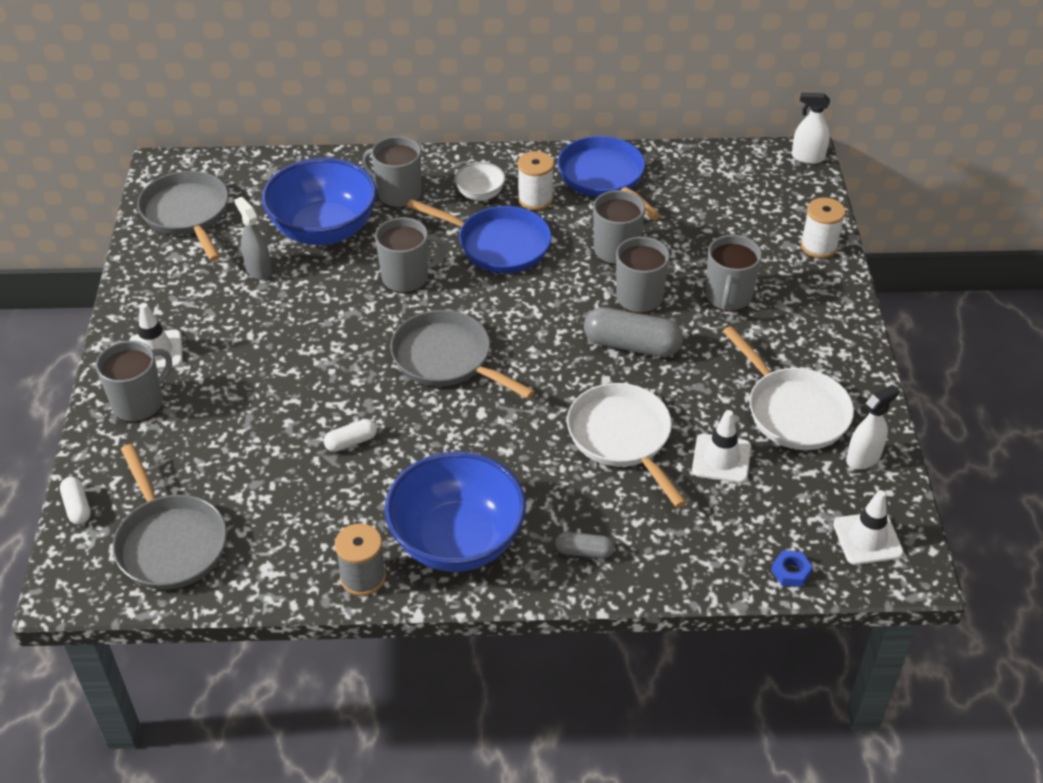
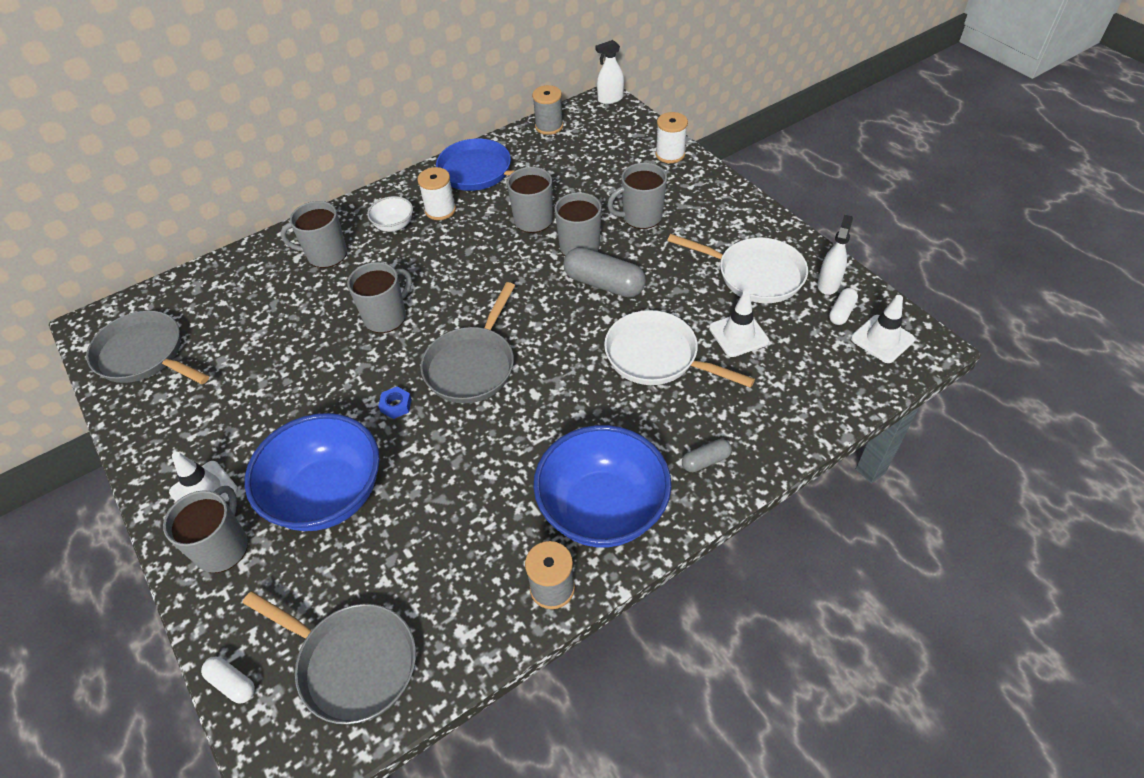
camera: 30 degrees left, 5 degrees up
(258, 270) = (249, 371): grey spray bottle -> none
(324, 229) = (283, 311): blue bowl -> blue bowl (327, 495)
(351, 442) = (447, 475): white capsule -> white capsule (841, 312)
(447, 359) = (472, 365): grey pan -> grey pan turned 75 degrees counterclockwise
(498, 244) = (439, 257): blue pan -> none
(632, 345) = (604, 284): grey capsule -> grey capsule turned 45 degrees clockwise
(715, 159) = (549, 126): none -> grey spool
(728, 297) = (641, 217): grey mug -> grey mug turned 90 degrees clockwise
(791, 572) = (857, 392): blue nut -> blue nut (396, 405)

